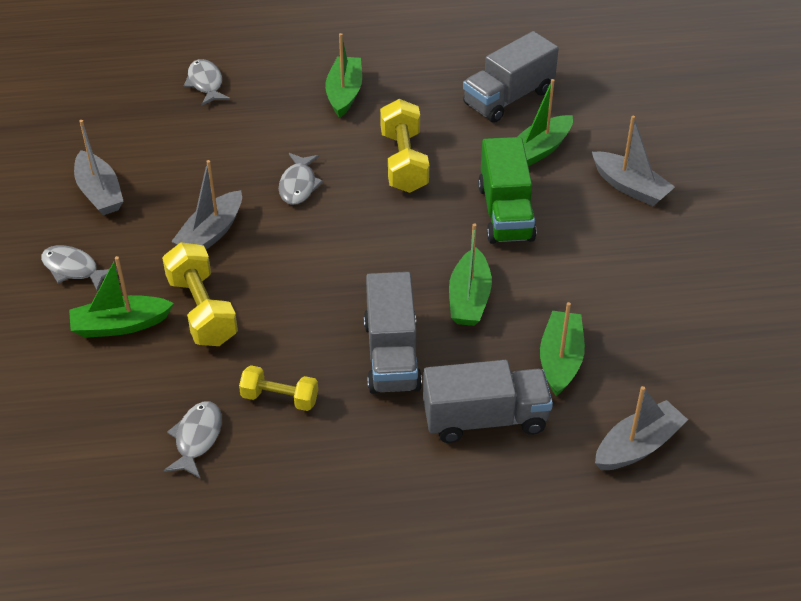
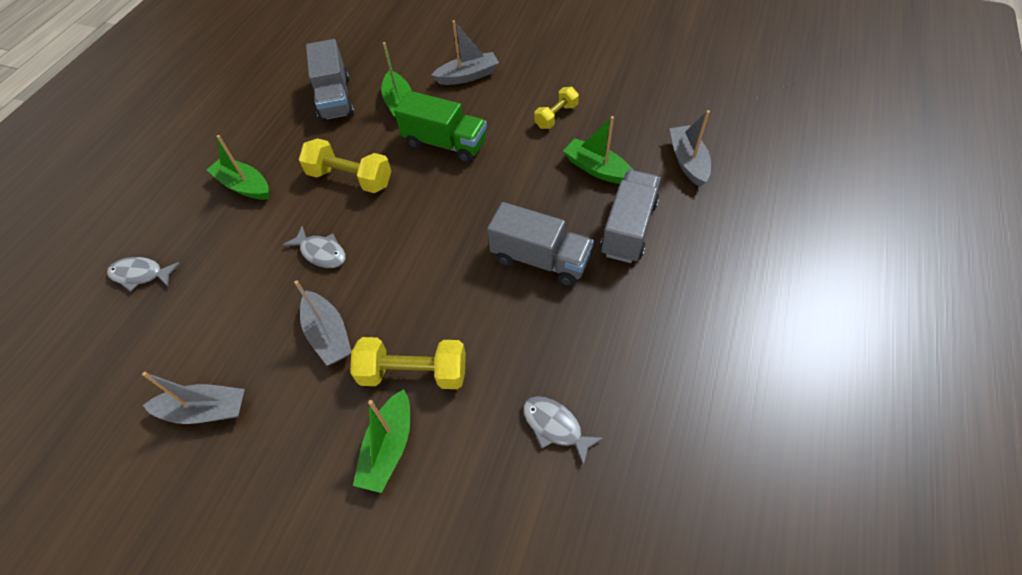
camera: 60 degrees left, 10 degrees up
(73, 269) = (289, 467): grey fish -> none
(280, 398) = (543, 349): yellow dumbbell -> yellow dumbbell (556, 116)
(469, 298) = (512, 194): green boat -> none

